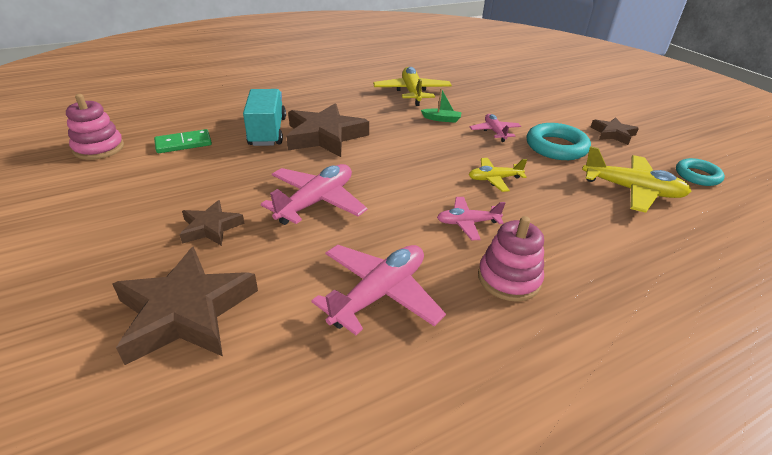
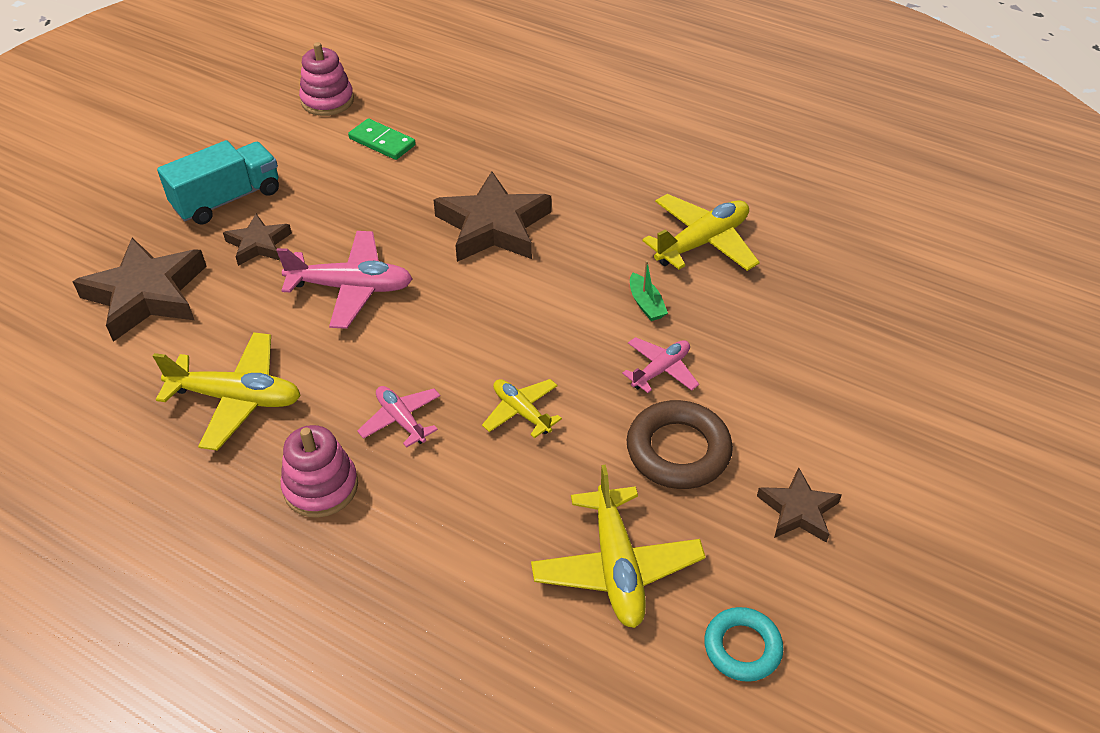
camera: 60 degrees right, 10 degrees up
(267, 131) = (461, 180): turquoise truck -> turquoise truck (227, 199)
(379, 294) = (237, 398): pink plane -> yellow plane
(556, 147) = (678, 450): turquoise ring -> brown ring

